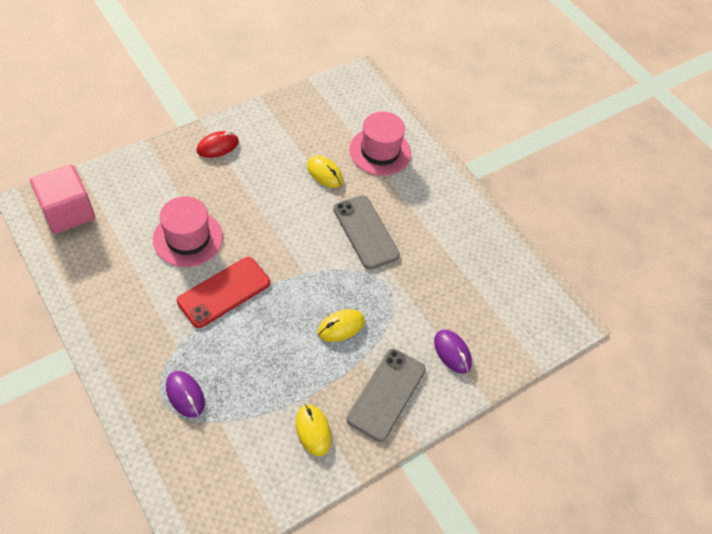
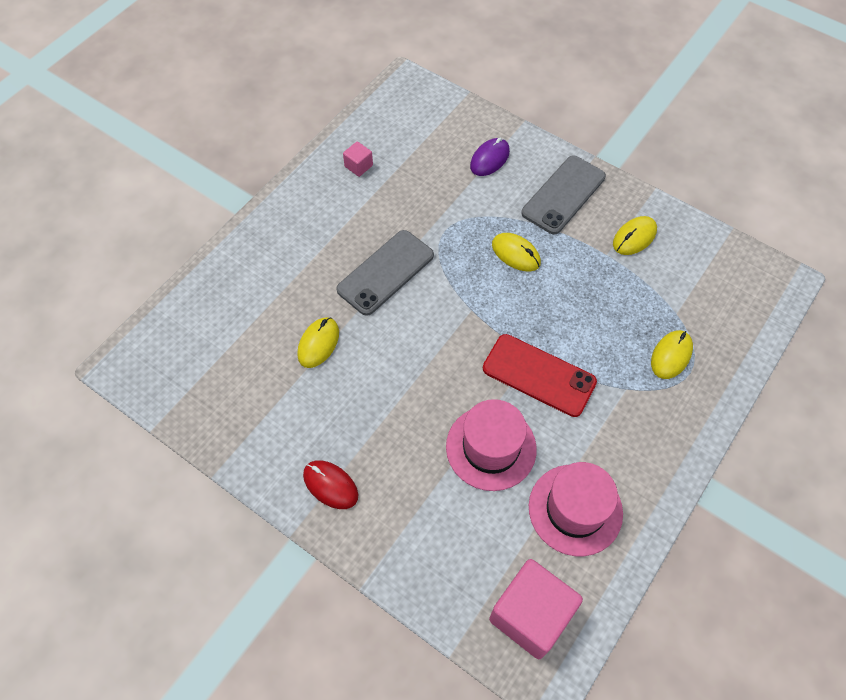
camera: 105 degrees left, 5 degrees up
(185, 395) = (671, 355): purple mouse -> yellow mouse
(380, 151) = (255, 298): pink hat -> pink hat (575, 509)
(386, 394) = (563, 195): grey phone -> grey phone turned 60 degrees counterclockwise
(481, 252) = (358, 166): none -> pink cube

